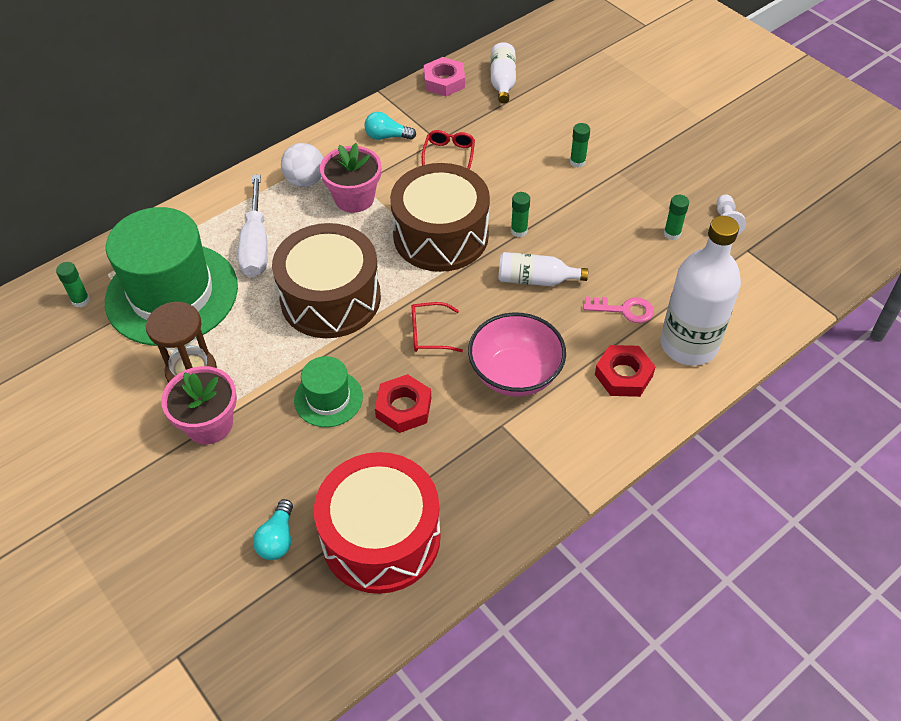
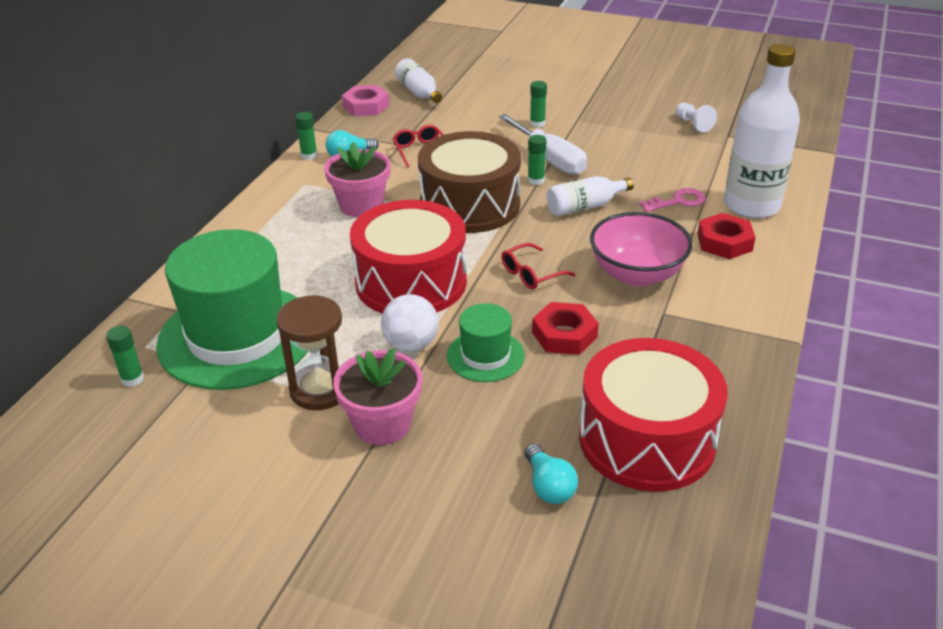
camera: 30 degrees left, 15 degrees down
(256, 244) = (293, 268): white screwdriver -> white screwdriver (549, 159)
(305, 181) = (299, 208): white ball -> white ball (411, 344)
(330, 298) = (411, 282): brown drum -> red drum
(672, 234) = (661, 143): green glue stick -> green glue stick (309, 156)

